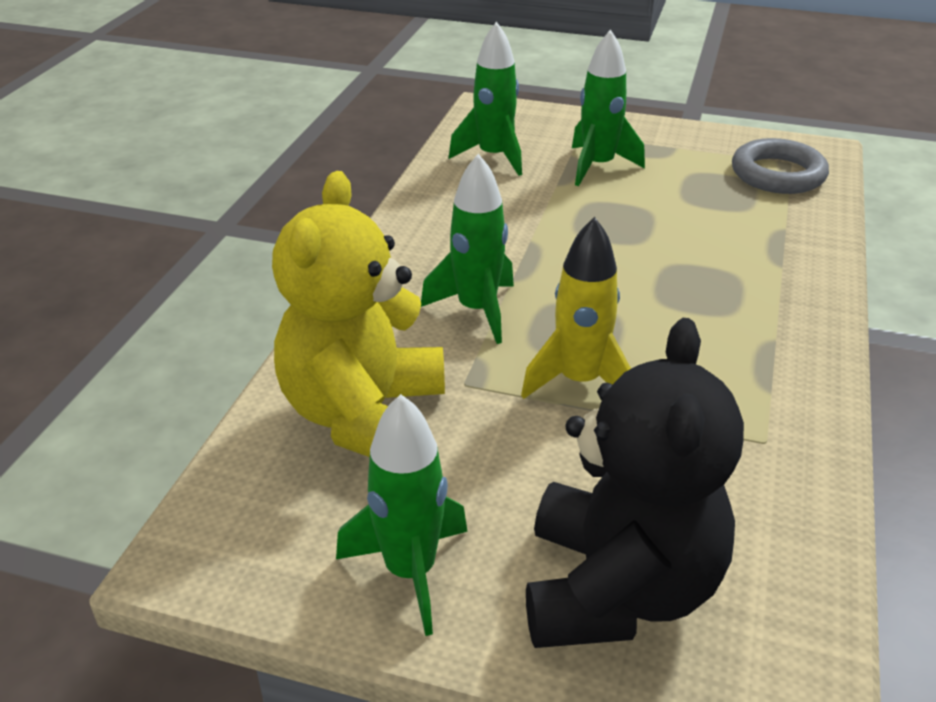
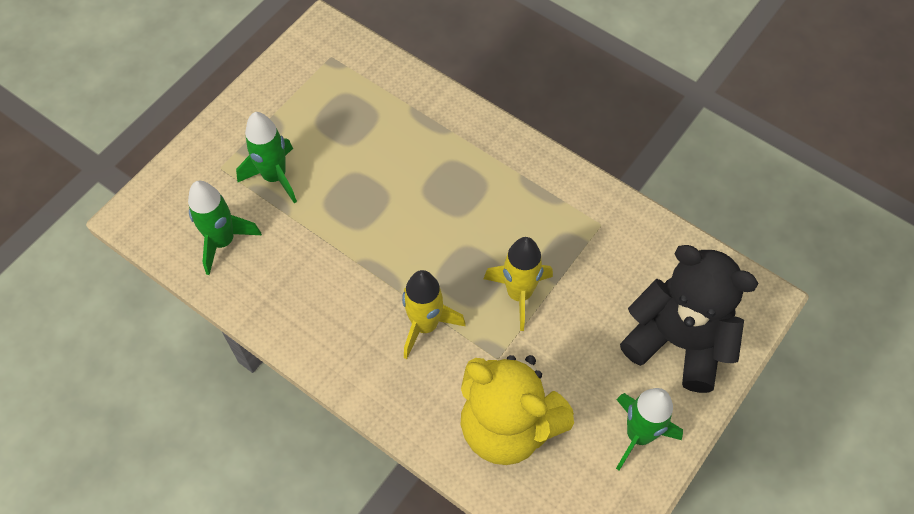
camera: 70 degrees left, 25 degrees up
(477, 310) = (425, 325): green rocket -> yellow rocket
(777, 174) = (342, 73): grey ring -> none

